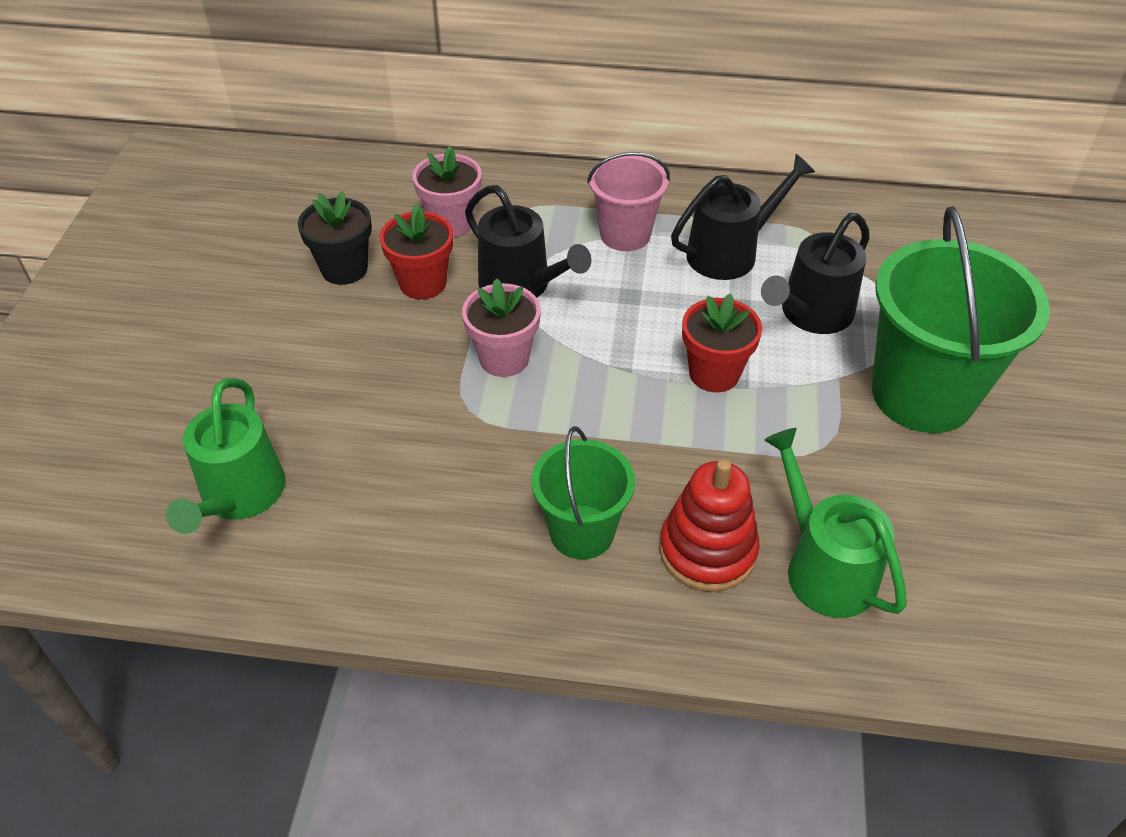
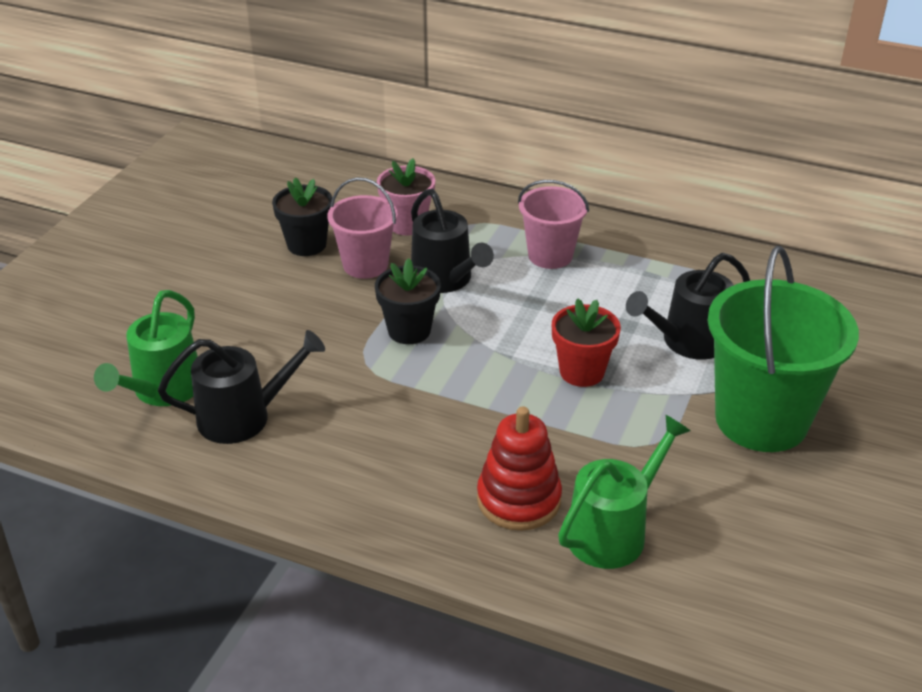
camera: 15 degrees right, 10 degrees down
(423, 283) = (365, 265): red flower pot -> pink bucket
(504, 358) = (409, 330): pink flower pot -> black flower pot
(582, 532) = (420, 466): green bucket -> none
(729, 253) = (636, 283): black watering can -> black watering can (243, 417)
(824, 567) = (613, 531): green watering can -> green watering can turned 60 degrees clockwise

